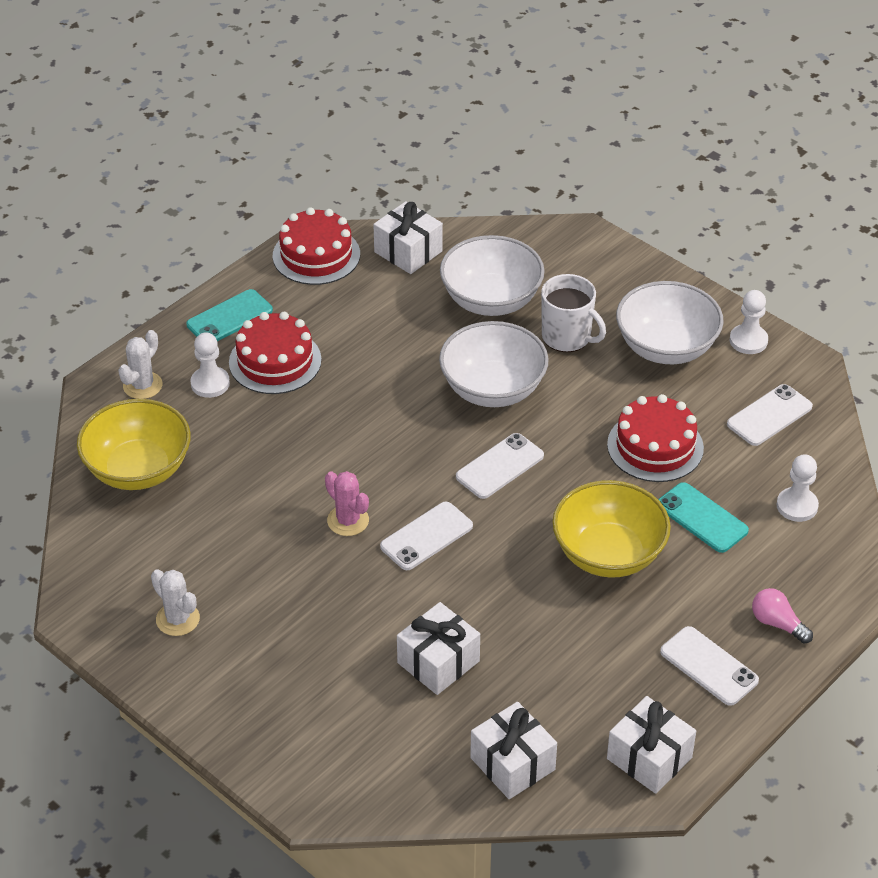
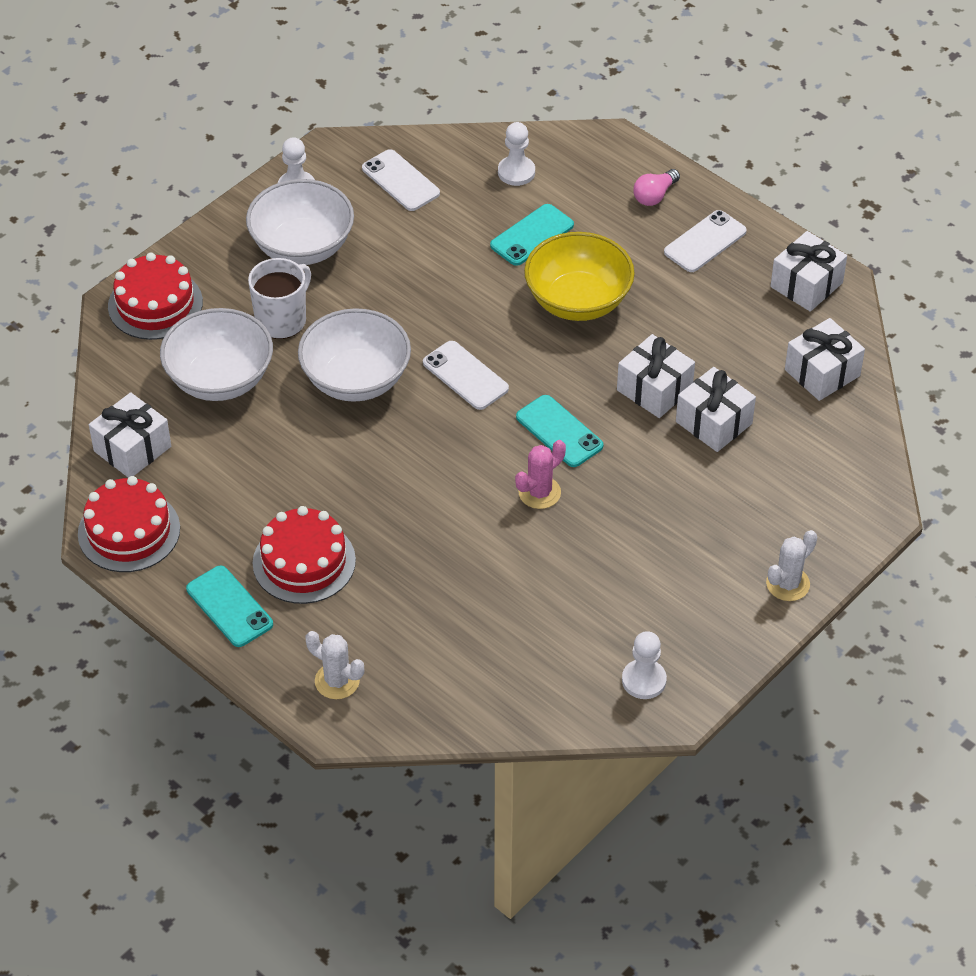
camera: 90 degrees left, 5 degrees up
(138, 469) = (467, 674): yellow bowl -> none
(178, 619) = (674, 624): white cactus -> white cactus (788, 584)
(210, 383) = (336, 618): white pawn -> white pawn (644, 680)
(426, 536) = (559, 431): white phone -> turquoise phone
(484, 614) = (654, 389): none -> white gift
(655, 446) = (440, 262): red cake -> red cake (155, 304)

